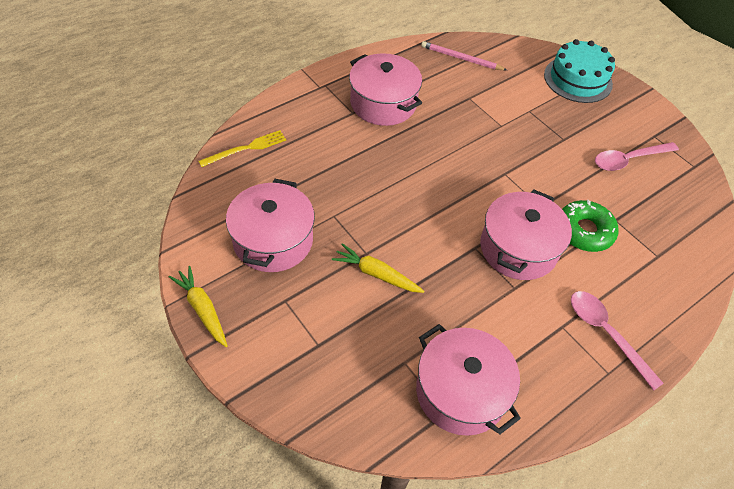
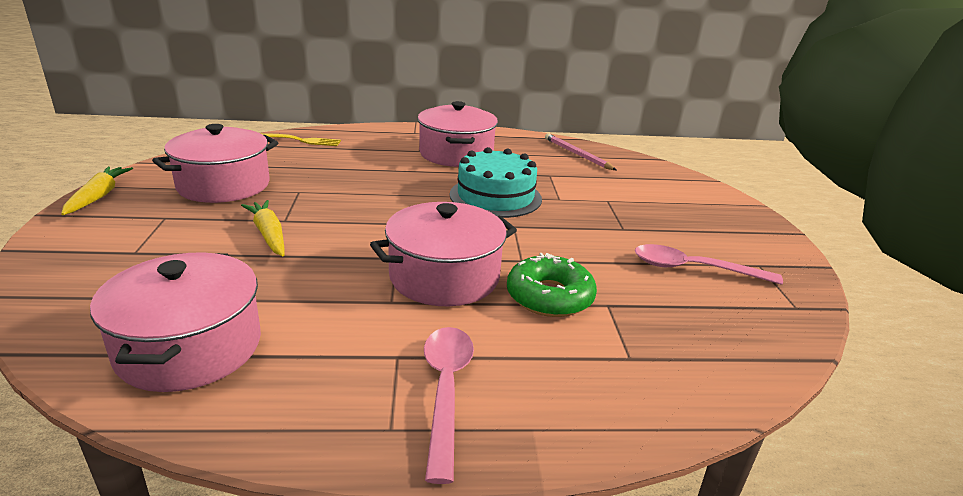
camera: 35 degrees right, 25 degrees down
(578, 79) = (700, 200): turquoise cake -> turquoise cake (495, 196)

